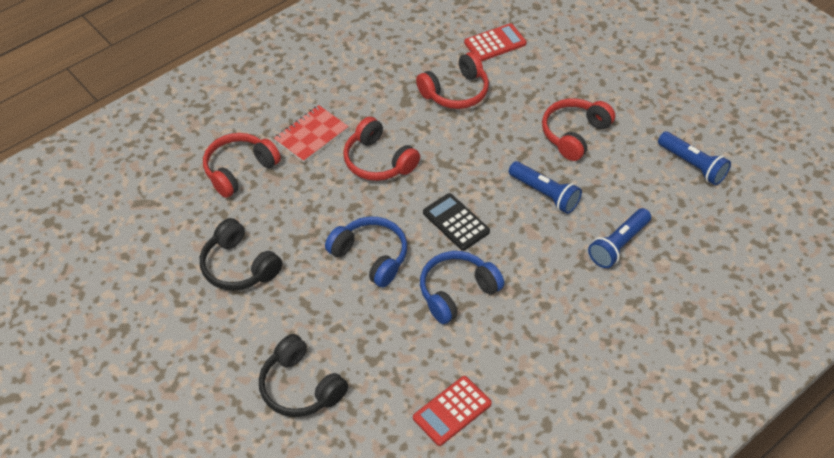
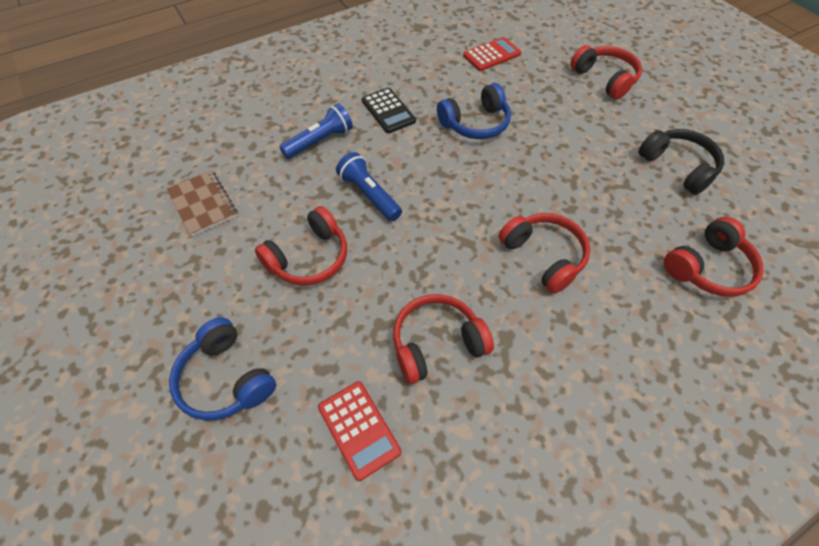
camera: 170 degrees left, 5 degrees up
(300, 387) = (605, 79): black headphones -> red headphones
(311, 135) = (628, 303): red notebook -> none
(371, 256) = (551, 160): blue headphones -> blue headphones (226, 379)
(456, 222) = (466, 179): black calculator -> black calculator (388, 111)
(495, 43) = (359, 429): red calculator -> red calculator turned 105 degrees counterclockwise
(692, 165) = (203, 204): blue flashlight -> brown notebook

